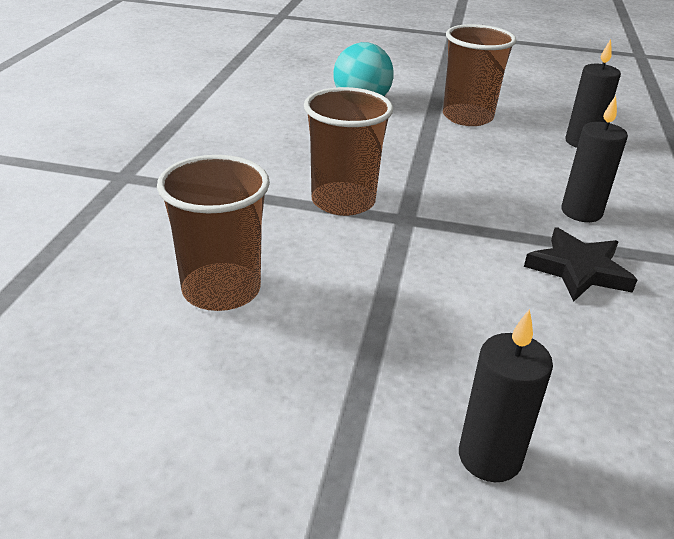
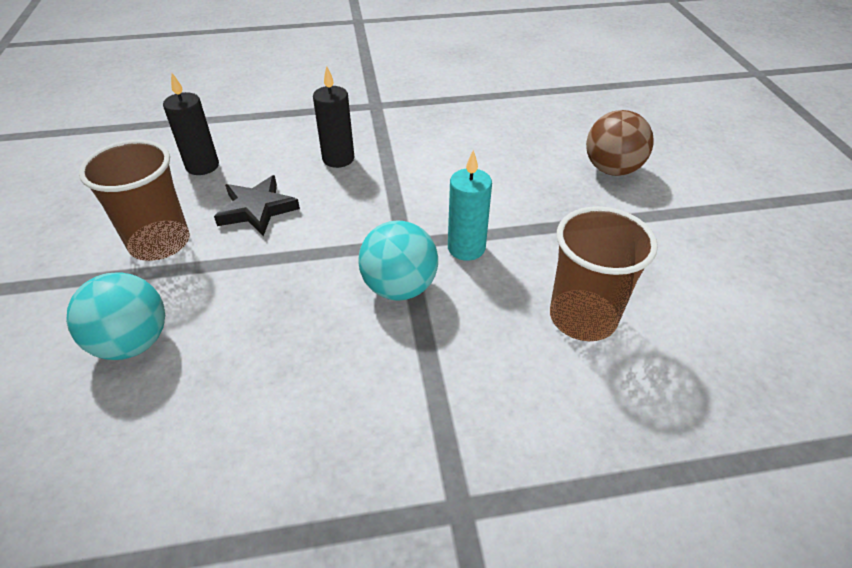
camera: 110 degrees left, 10 degrees up
(343, 201) = (399, 287): brown cup -> turquoise ball
(375, 251) = (466, 248): none -> turquoise candle
(489, 457) = (612, 169): black candle -> brown ball
(578, 270) = (420, 155): black star -> black star (257, 209)

